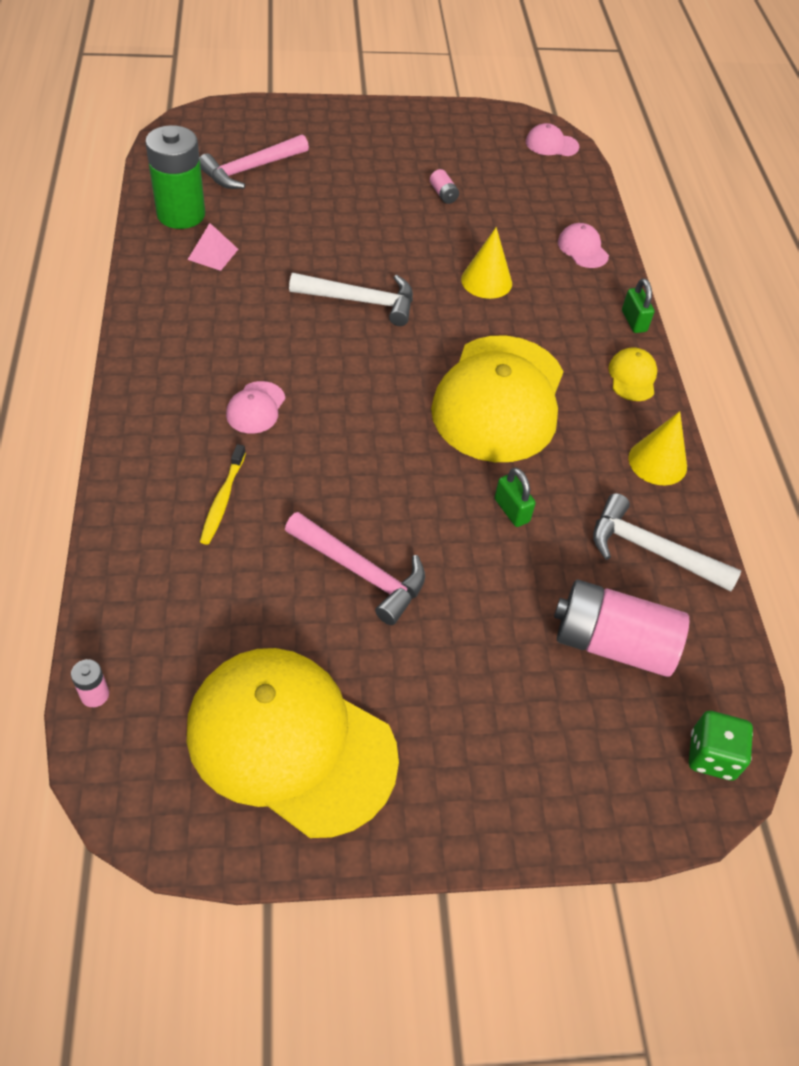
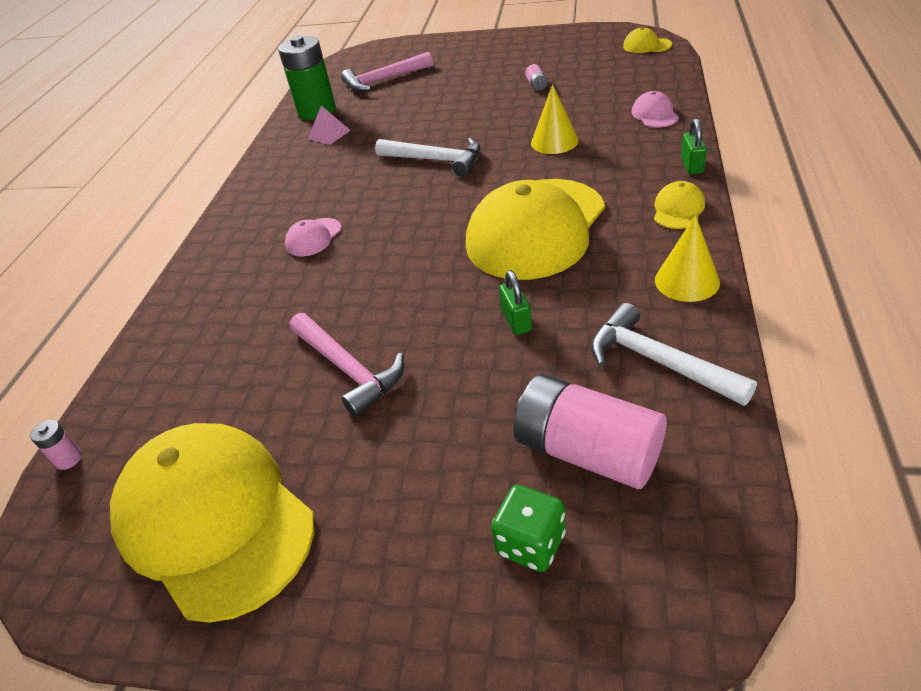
camera: 25 degrees right, 10 degrees down
(223, 499) = (253, 306): yellow toothbrush -> none
(551, 144) = (647, 45): pink cap -> yellow cap
(711, 756) = (680, 589): green dice -> green dice (530, 543)

